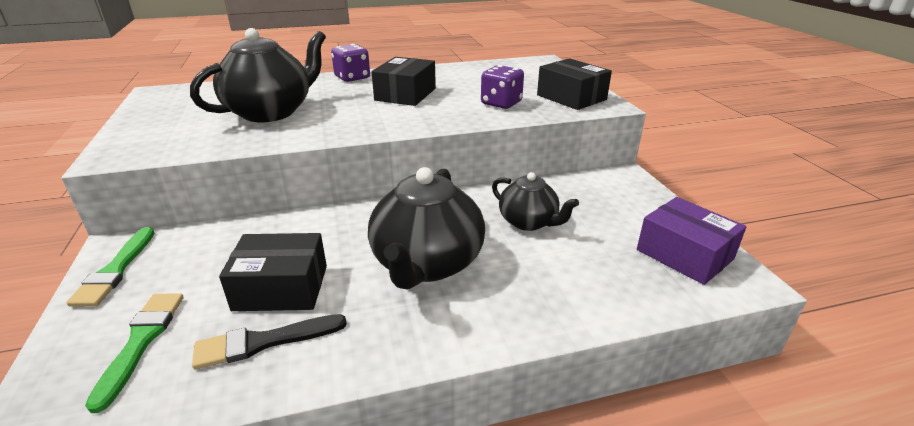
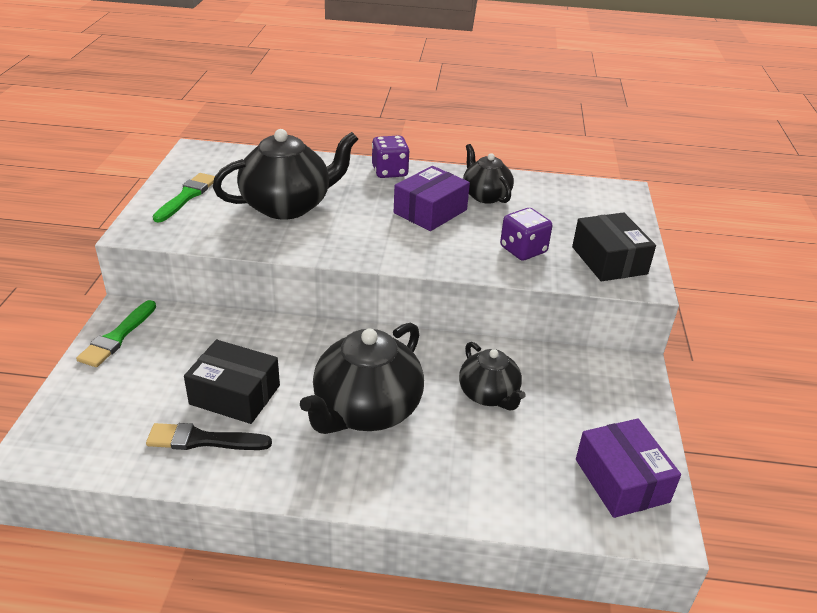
camera: 20 degrees right, 5 degrees up
(141, 341) = (118, 409): green brush -> green brush (187, 196)
(405, 94) = (430, 211): black box -> purple box
(443, 78) = (485, 195): none -> black teapot

